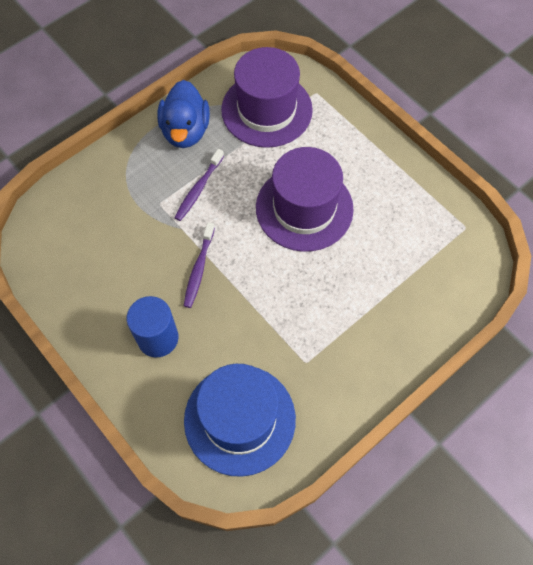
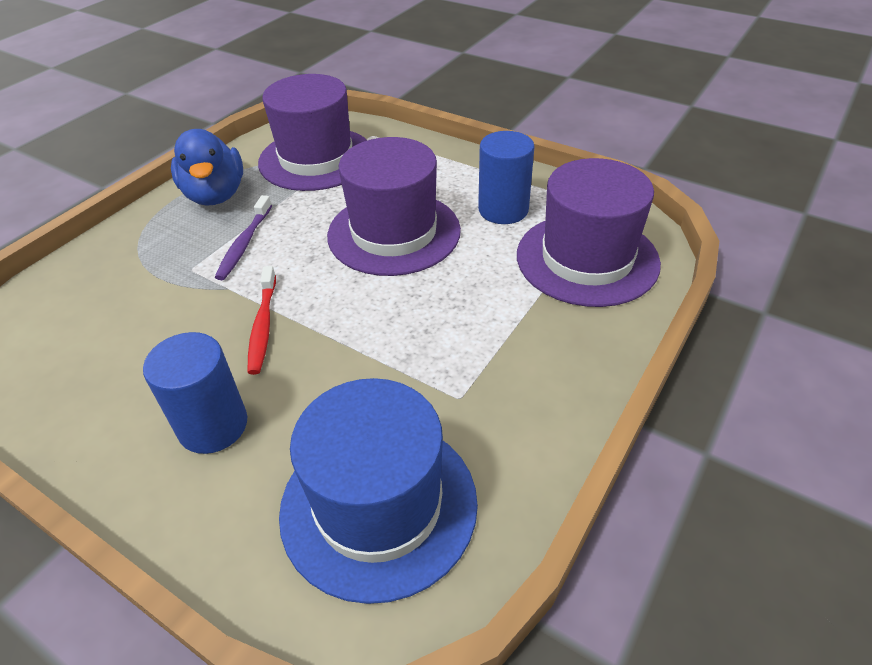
camera: 15 degrees left, 20 degrees down
(199, 269) = (263, 326): purple toothbrush -> red toothbrush
(390, 208) = (503, 210): none -> blue cylinder
(431, 274) = (587, 259): none -> purple hat

